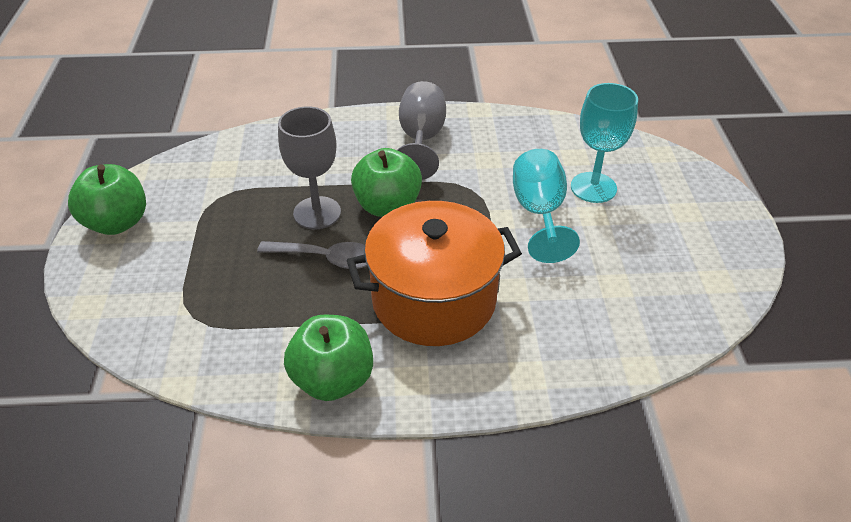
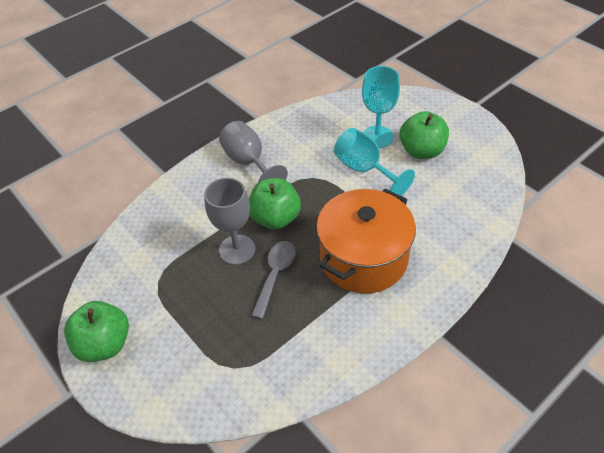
camera: 35 degrees left, 5 degrees up
(326, 258) = (275, 275): grey spoon -> grey spoon turned 45 degrees counterclockwise
(333, 379) = (360, 343): green apple -> green apple (422, 151)

